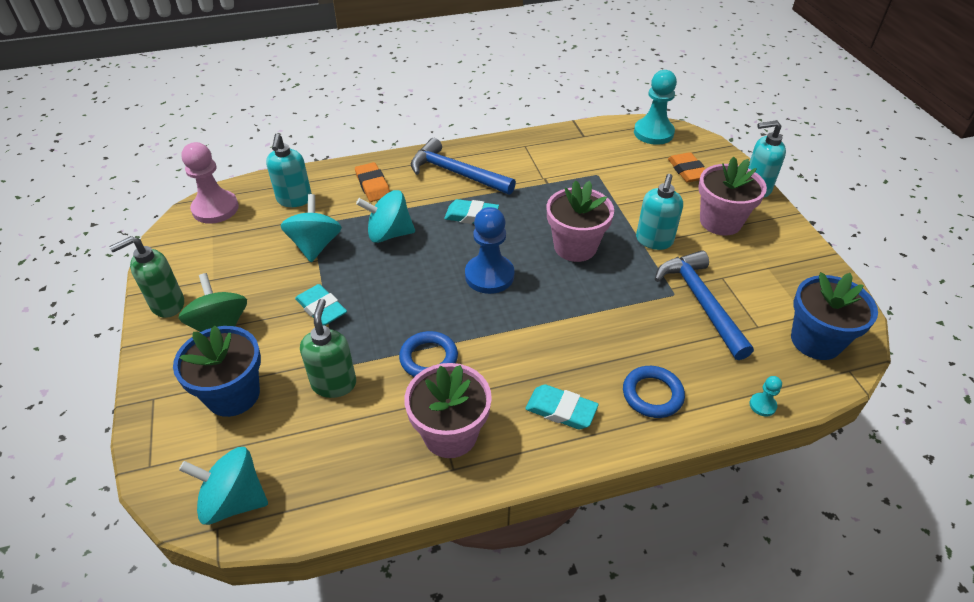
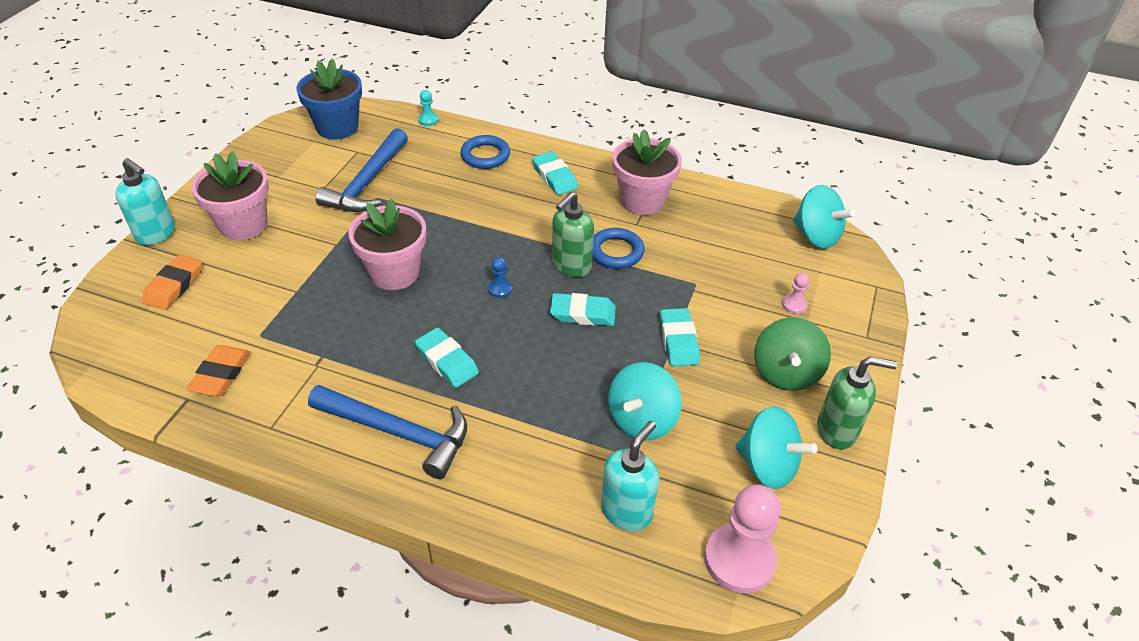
camera: 145 degrees left, 0 degrees up
(233, 395) = (794, 304): blue flower pot -> pink pawn
(334, 383) = (705, 272): green soap dispenser -> green soap dispenser (571, 266)
(373, 185) = (512, 475): orange eraser -> orange eraser (221, 374)
(389, 234) = (552, 388): turquoise spinning top -> turquoise spinning top (767, 466)
(411, 290) = (583, 313): none -> turquoise eraser
(456, 173) = (398, 433): blue hammer -> blue hammer turned 45 degrees counterclockwise
(489, 275) = (500, 289): blue pawn -> blue pawn, size x0.45
(653, 133) = (114, 352): turquoise pawn -> none
(654, 241) = (323, 241): turquoise soap dispenser -> none

